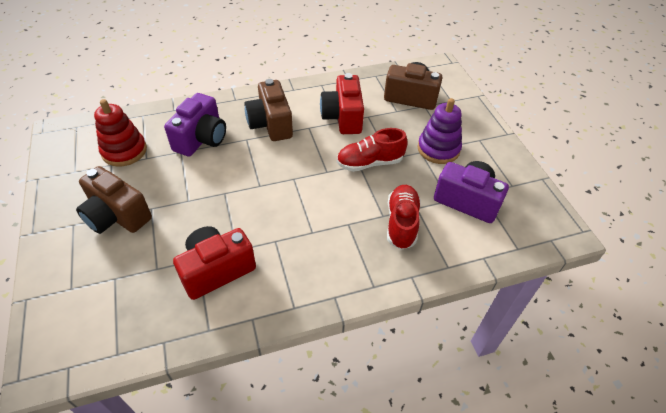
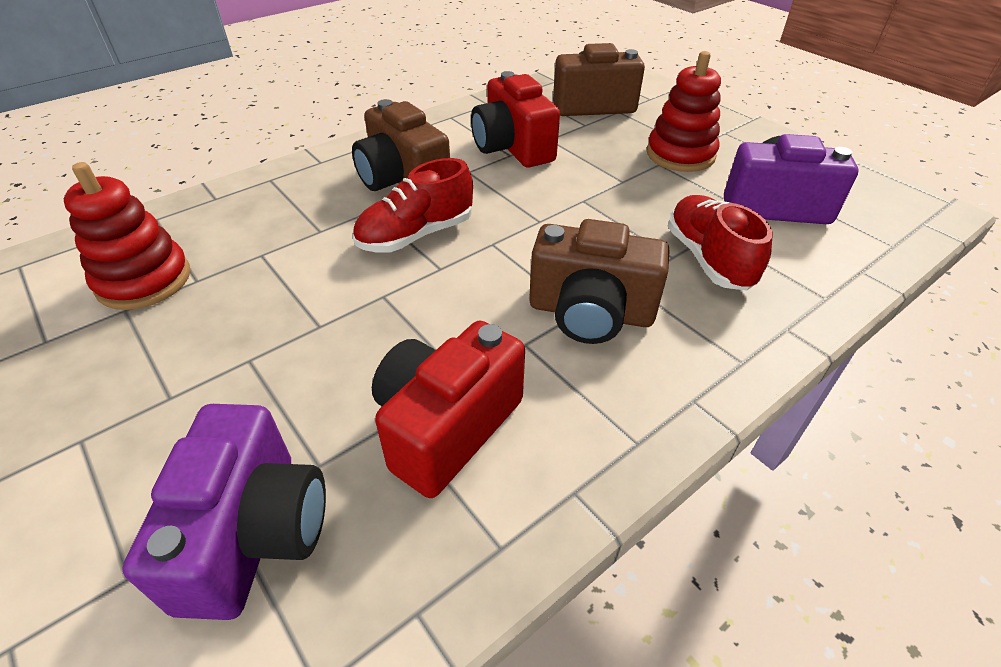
camera: 20 degrees left, 5 degrees down
(117, 216) = (179, 394): brown camera -> brown camera (590, 313)
(201, 139) = (291, 227): purple camera -> purple camera (255, 533)
(370, 163) = (597, 193): red shoe -> red shoe (416, 235)
(438, 149) = (680, 154): purple stacking toy -> red stacking toy

